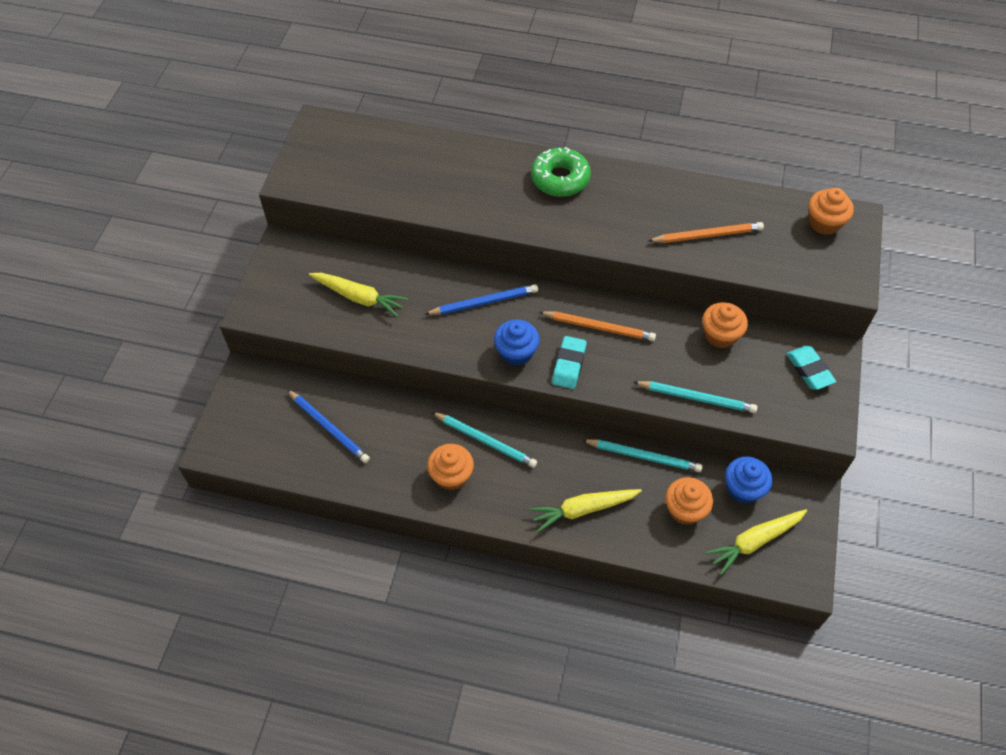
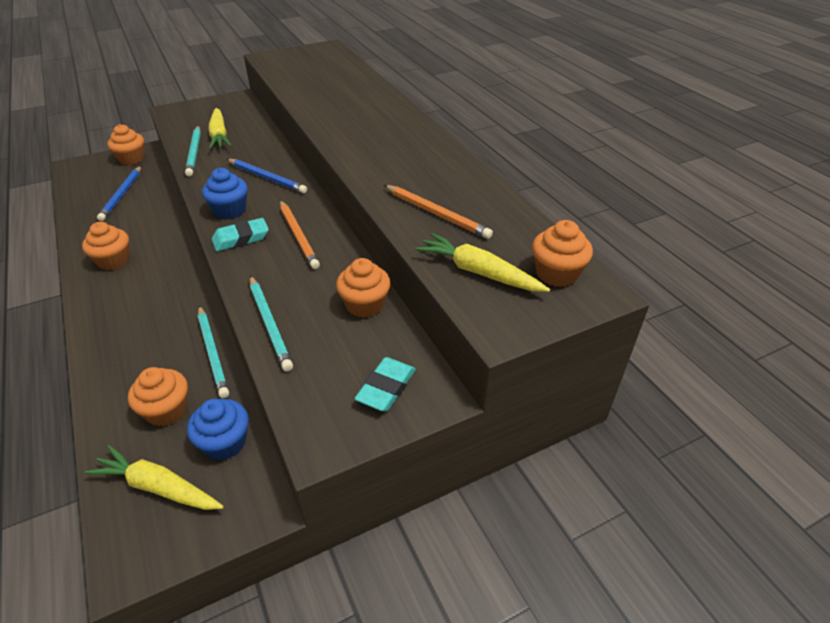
camera: 50 degrees right, 15 degrees down
(254, 392) = (132, 159): none -> orange cupcake
(485, 440) = (162, 261): turquoise pencil -> turquoise pencil (195, 152)
(560, 179) = (400, 129): green donut -> none
(583, 509) = (123, 343): yellow carrot -> yellow carrot (479, 272)

